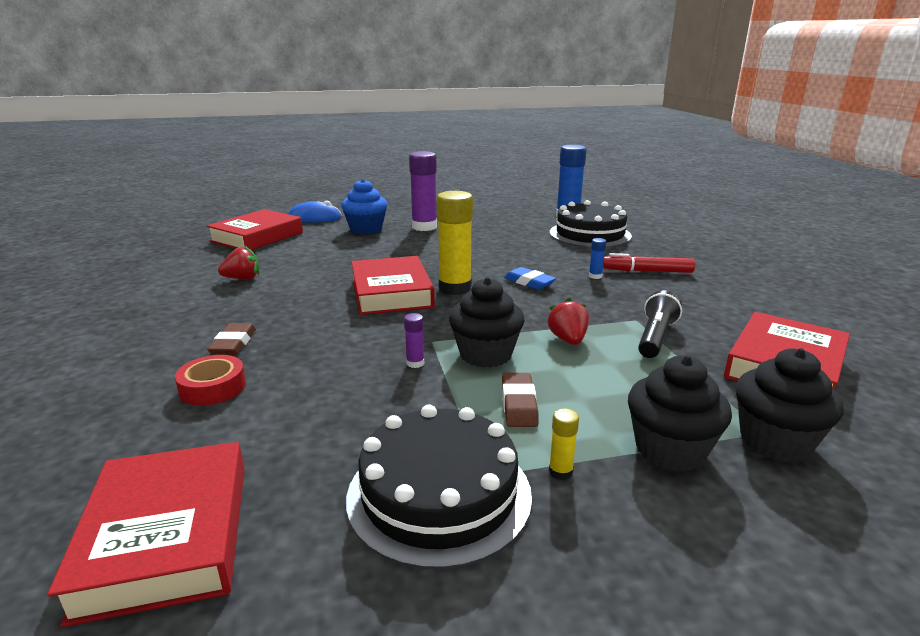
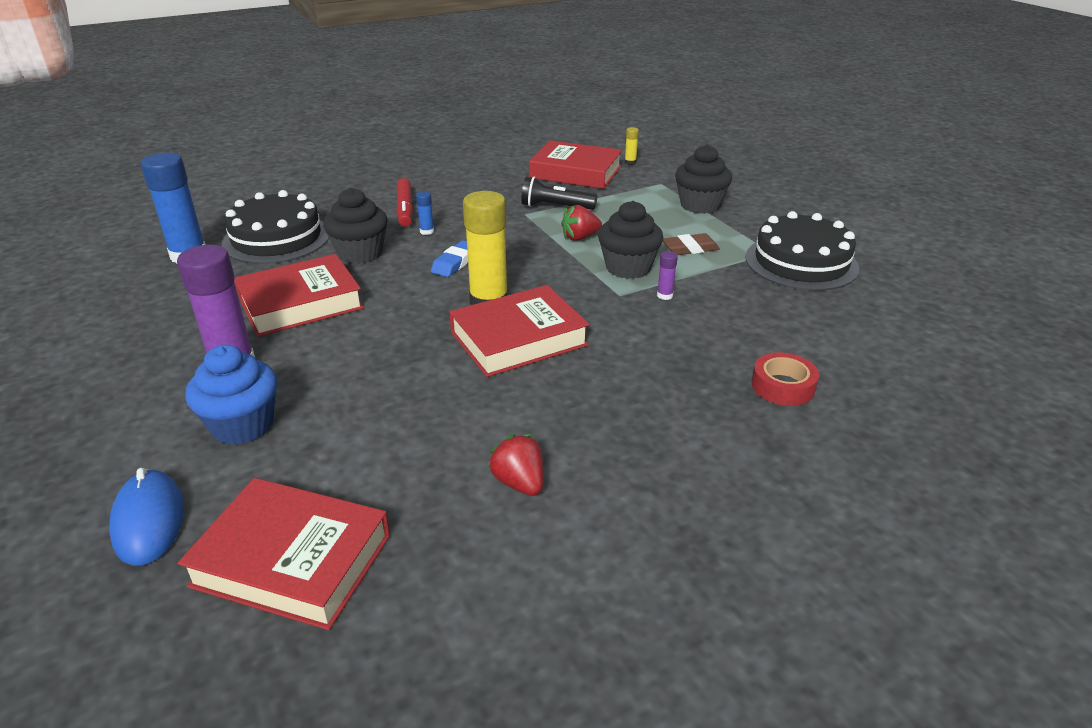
camera: 105 degrees left, 10 degrees up
(166, 537) = (923, 337): red book -> red book (300, 303)
(233, 344) = (703, 407): brown eraser -> none
(560, 472) = (748, 232): yellow glue stick -> yellow glue stick (630, 162)
(775, 441) = (667, 181): black cupcake -> black cupcake (360, 253)

